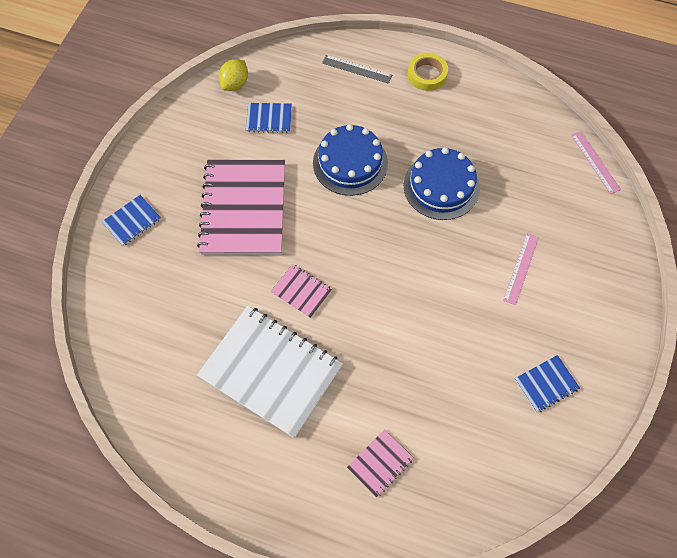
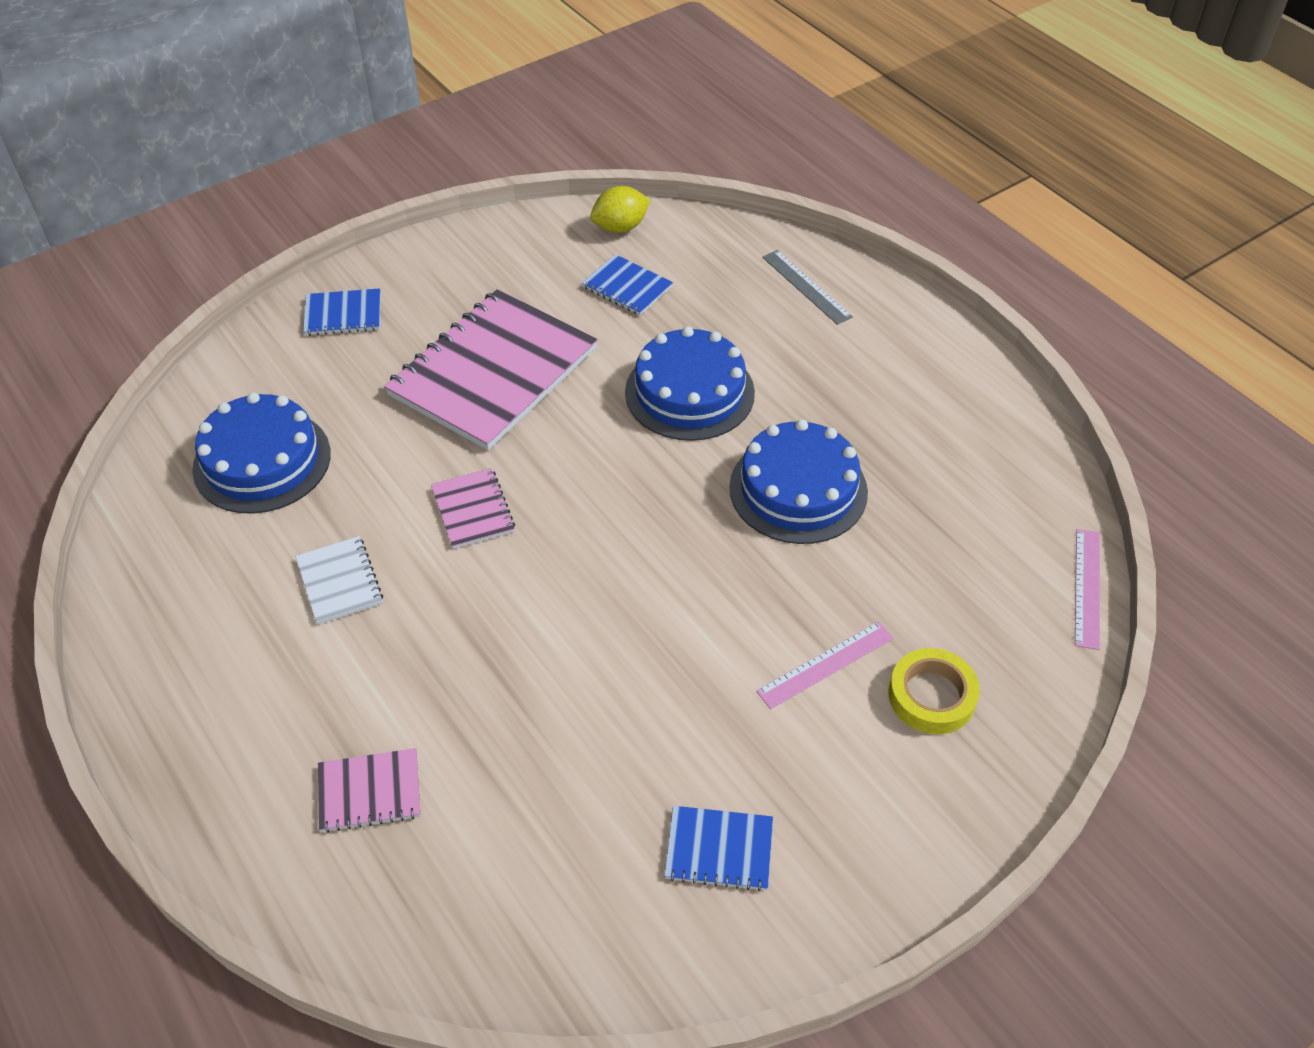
camera: 35 degrees right, 15 degrees down
(169, 332) = (262, 461): none -> blue cake
(271, 371) = (339, 582): white notebook -> white notebook, size x0.44
(427, 74) = (906, 341): yellow tape -> yellow tape (931, 696)

